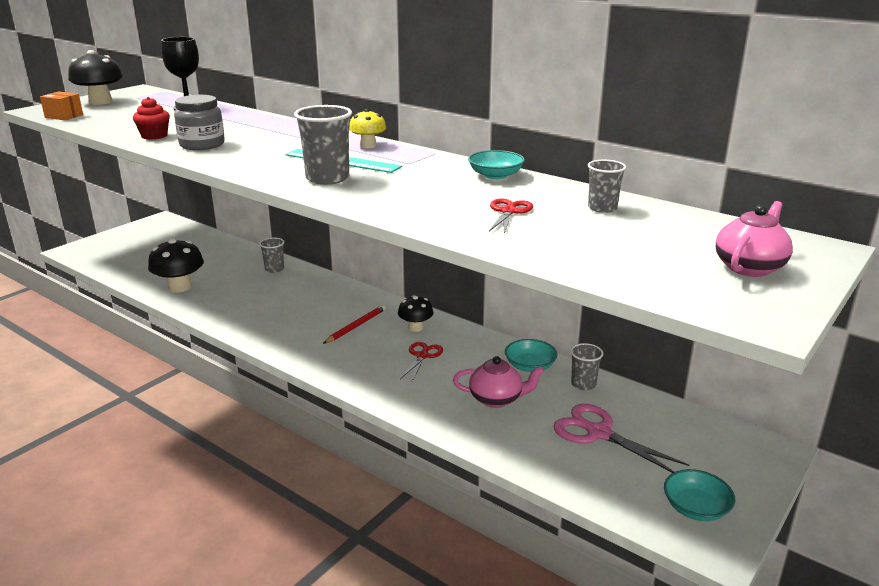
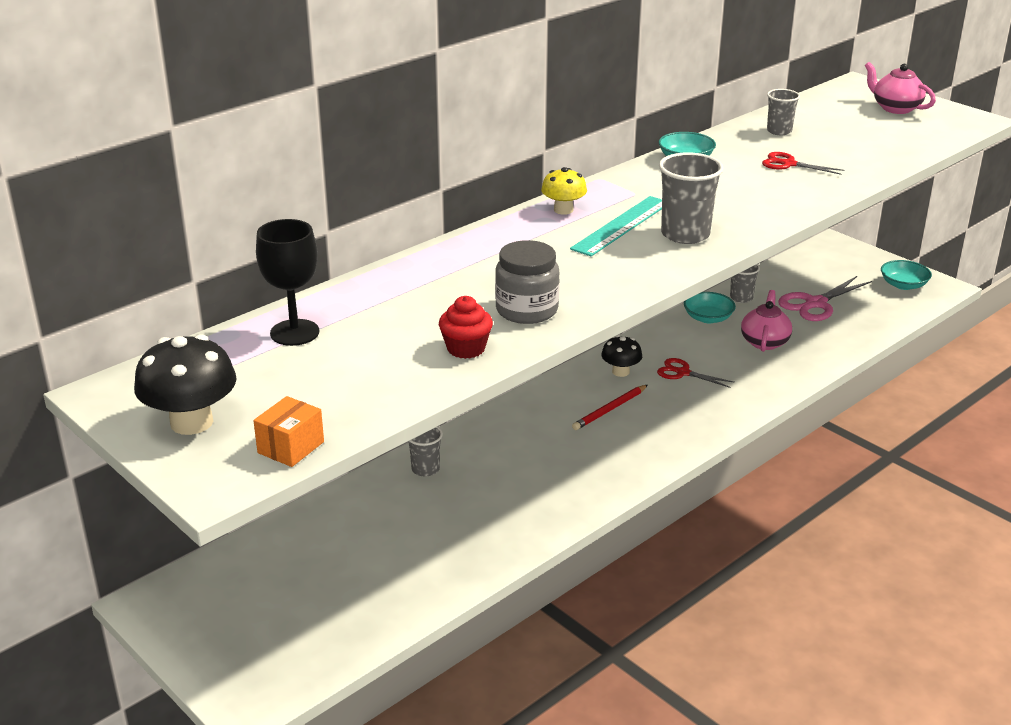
camera: 80 degrees left, 5 degrees up
(180, 287) = (458, 555): black mushroom -> none
(356, 326) = (610, 409): red pencil -> red pencil turned 90 degrees counterclockwise

